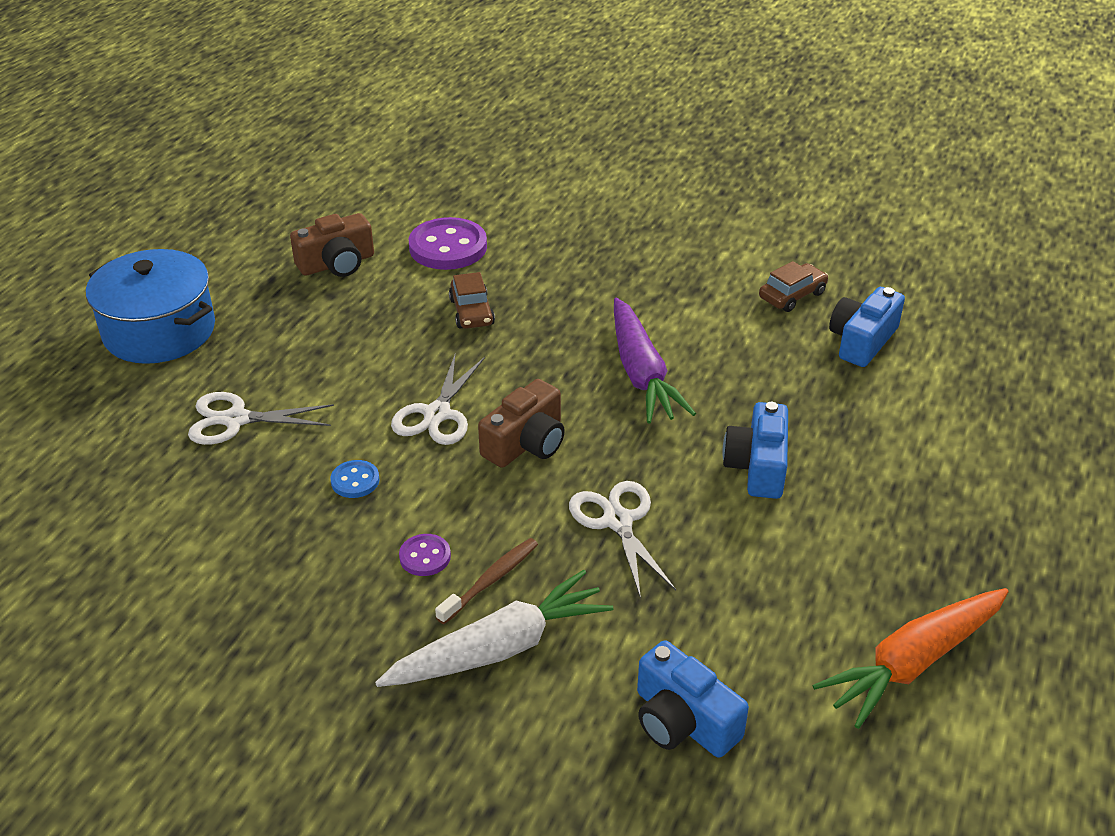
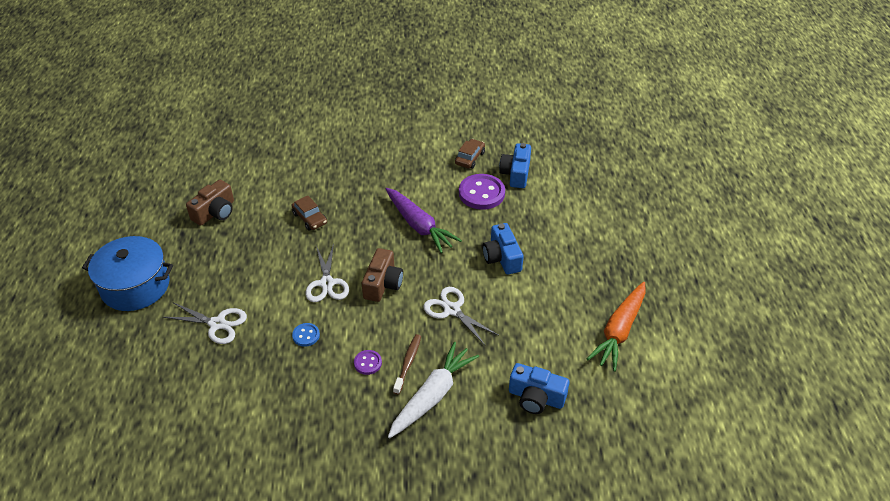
camera: 25 degrees left, 5 degrees up
(236, 420) = (217, 324): white scissors -> white scissors turned 135 degrees counterclockwise
(448, 247) = (273, 183): purple button -> purple button (481, 193)

